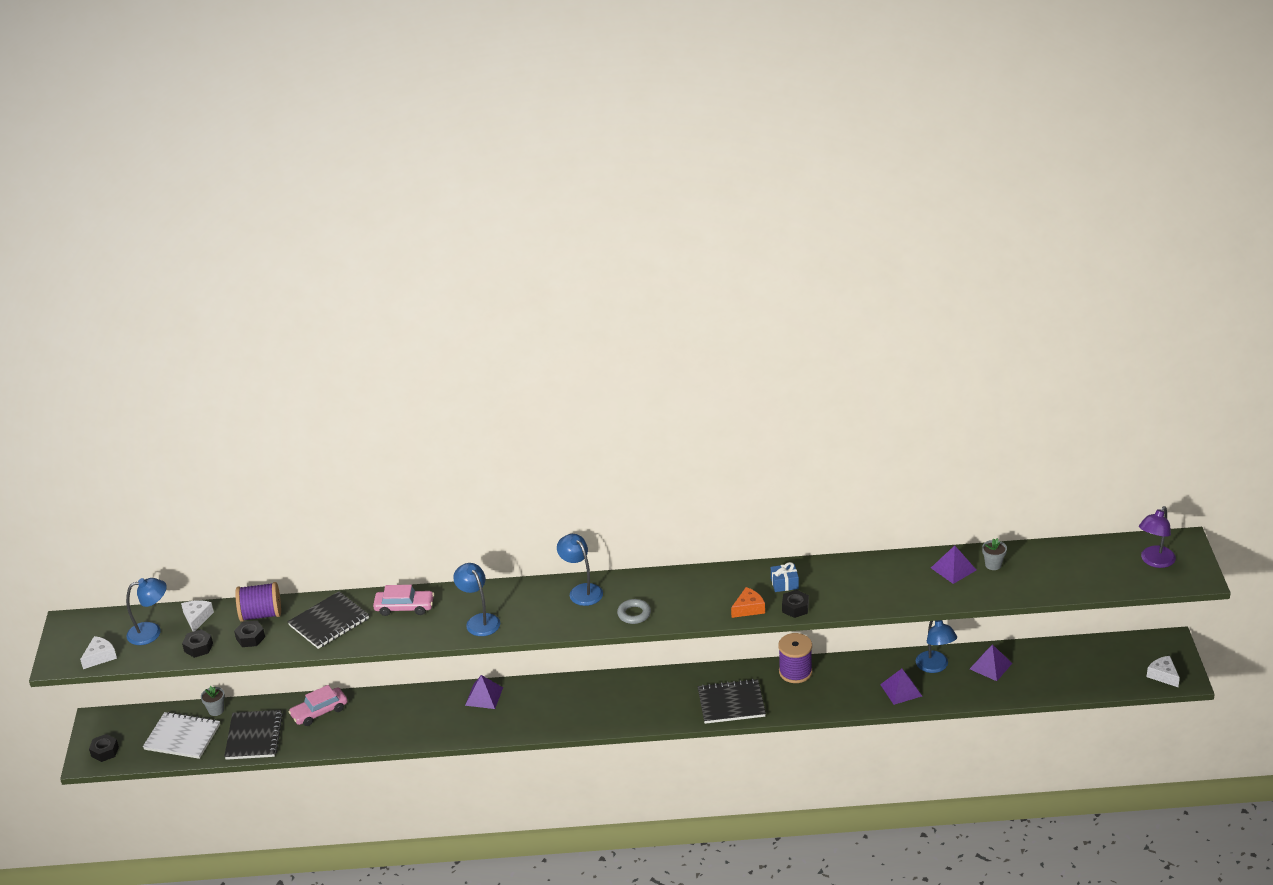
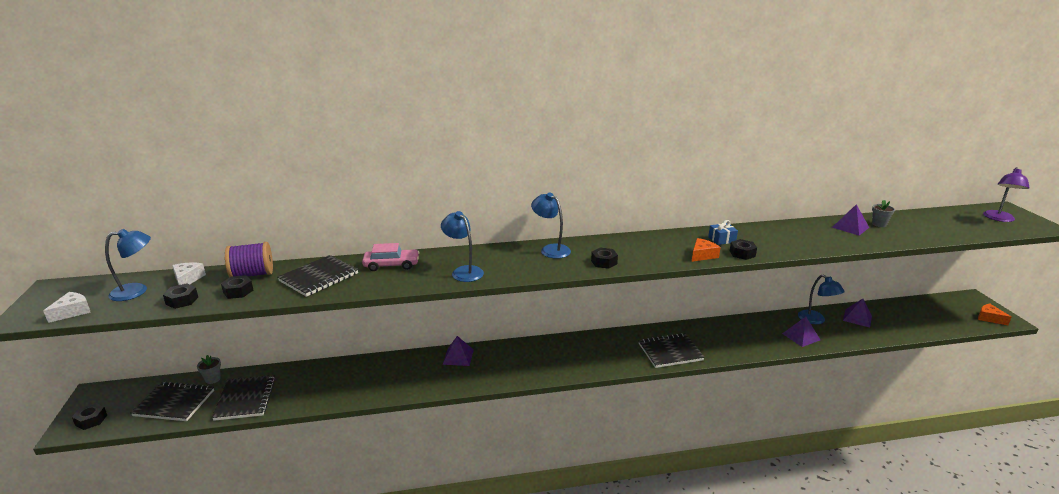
camera: 10 degrees left, 10 degrees down
(182, 737) = (174, 403): white notebook -> black notebook
(319, 712) = (310, 375): pink car -> none
(634, 614) = (604, 262): grey ring -> black nut
(795, 672) = (710, 328): purple spool -> none
(1163, 675) = (989, 318): white cheese -> orange cheese

